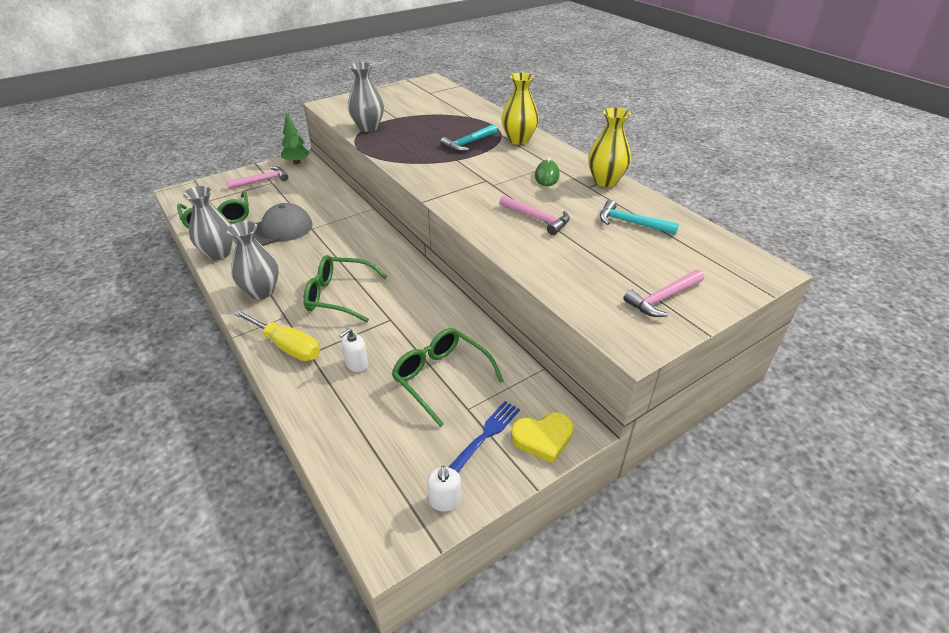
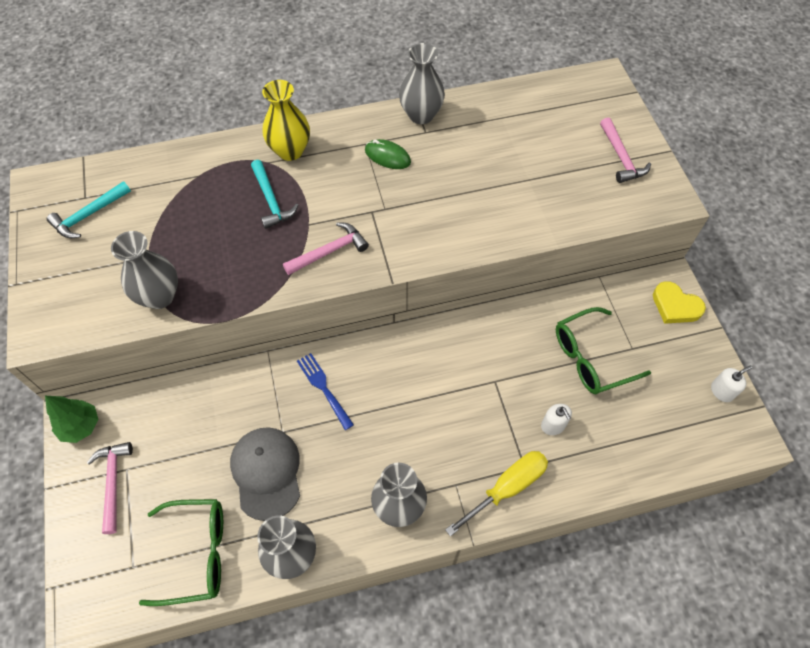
camera: 70 degrees left, 20 degrees up
(339, 296) = (438, 422): green glasses -> none
(445, 500) = (722, 391): white soap dispenser -> white soap dispenser turned 45 degrees counterclockwise
(485, 435) = (664, 344): blue fork -> blue fork (324, 388)
(537, 219) = (469, 195): pink hammer -> pink hammer (329, 251)
(543, 438) = (675, 306): yellow heart -> yellow heart turned 120 degrees clockwise
(605, 181) = (421, 115): yellow vase -> grey vase
(631, 223) = (505, 128): turquoise hammer -> turquoise hammer (89, 215)

